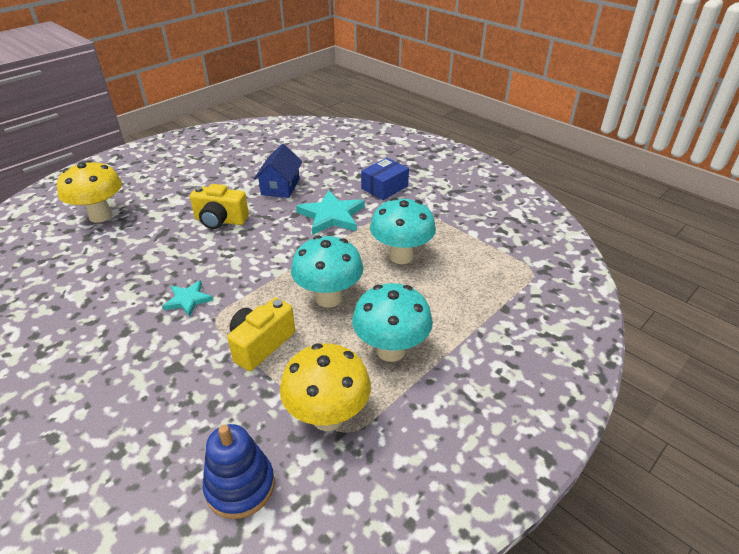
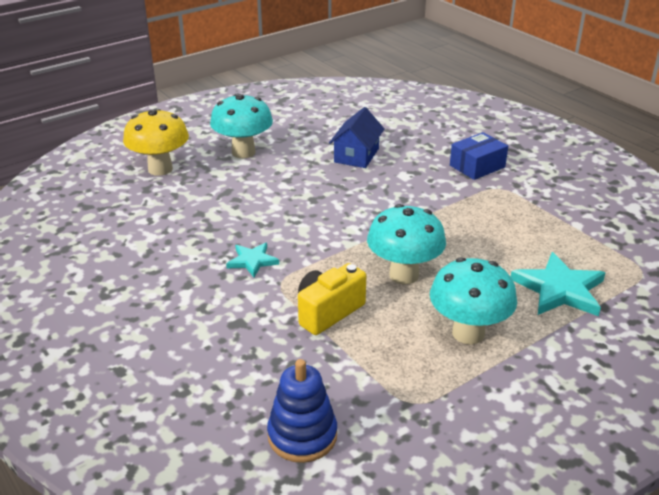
camera: 10 degrees right, 5 degrees down
(220, 220) = (288, 185): yellow camera -> none
(327, 416) = (395, 386): yellow mushroom -> none
(331, 216) = (413, 191): turquoise star -> turquoise star (559, 289)
(401, 256) = (489, 241): turquoise mushroom -> turquoise mushroom (243, 152)

